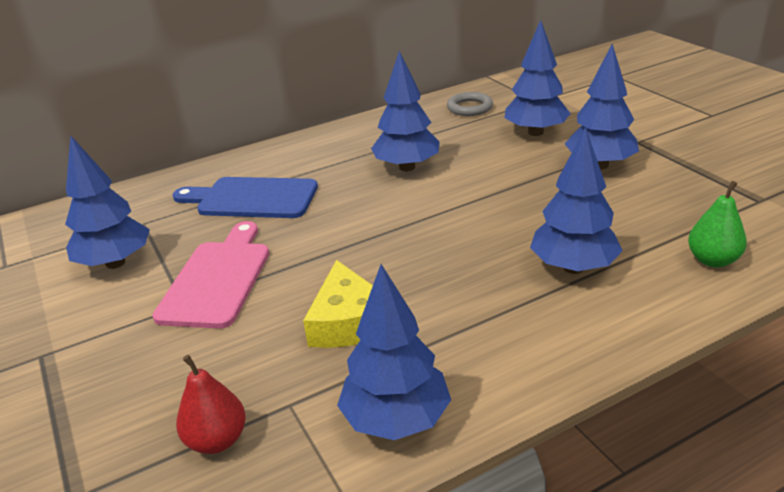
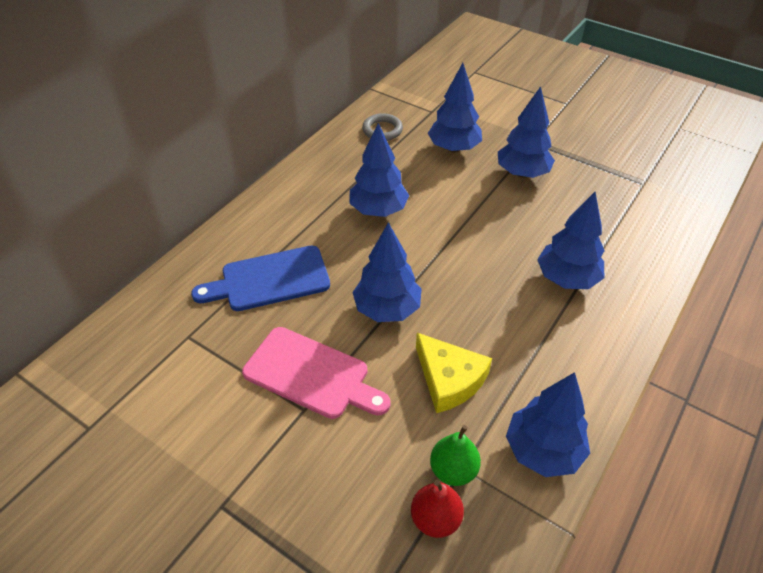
camera: 30 degrees left, 15 degrees up
(115, 263) = (201, 388): blue tree -> blue tree (387, 309)
(218, 279) = (311, 375): pink cutting board -> pink cutting board turned 135 degrees clockwise
(713, 260) = (646, 246): green pear -> green pear (453, 470)

